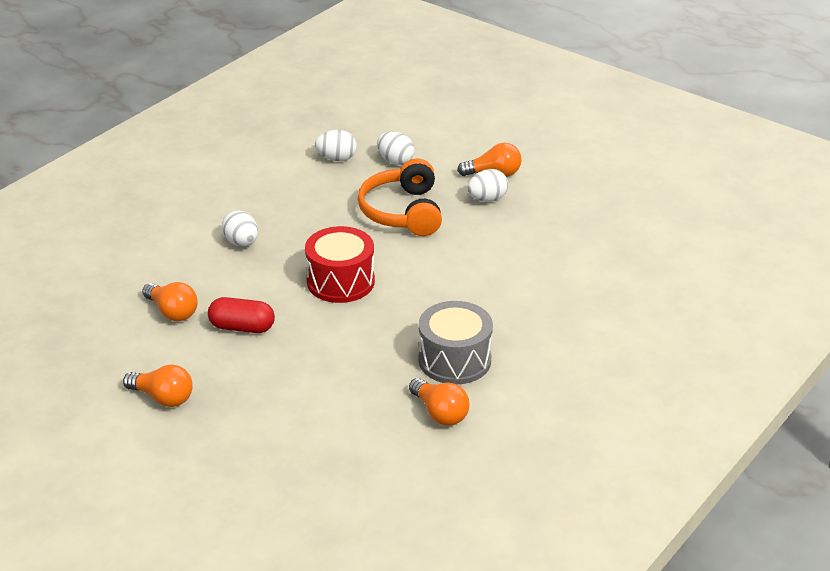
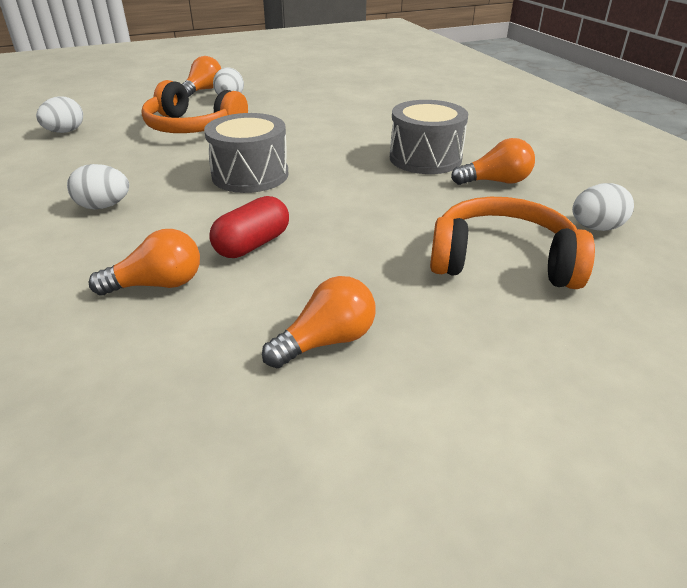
camera: 60 degrees left, 0 degrees up
(304, 446) = (502, 261): none -> orange headphones
(340, 282) = (250, 175): red drum -> grey drum
(395, 161) = (118, 113): white egg -> white egg (595, 228)

